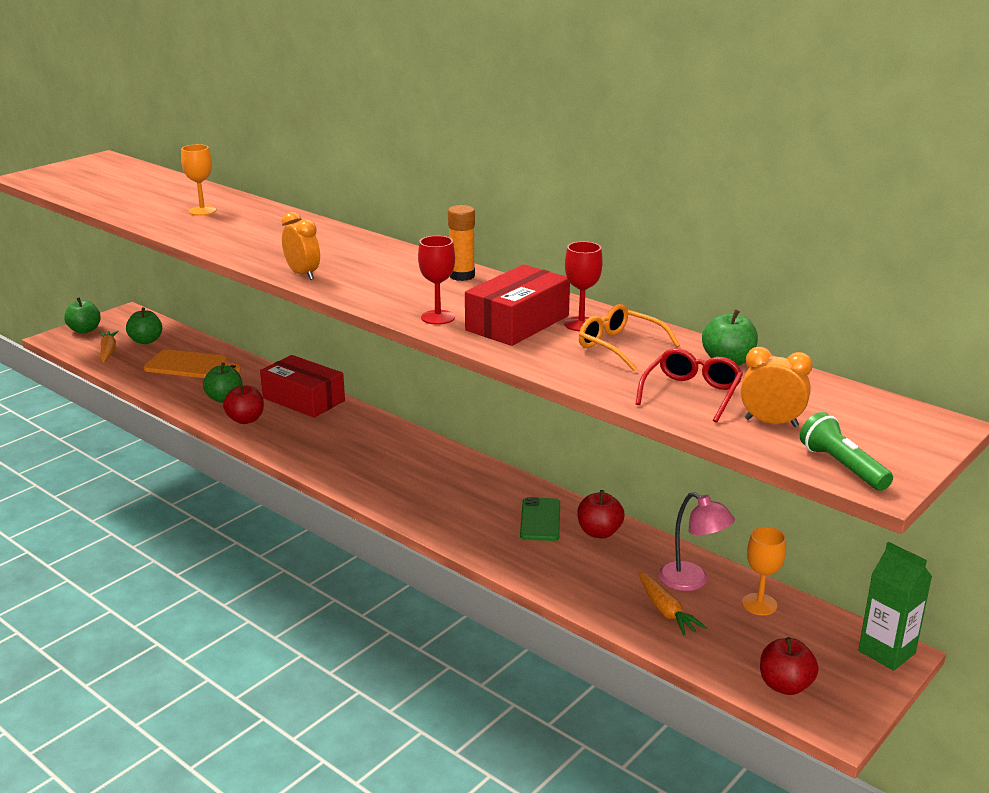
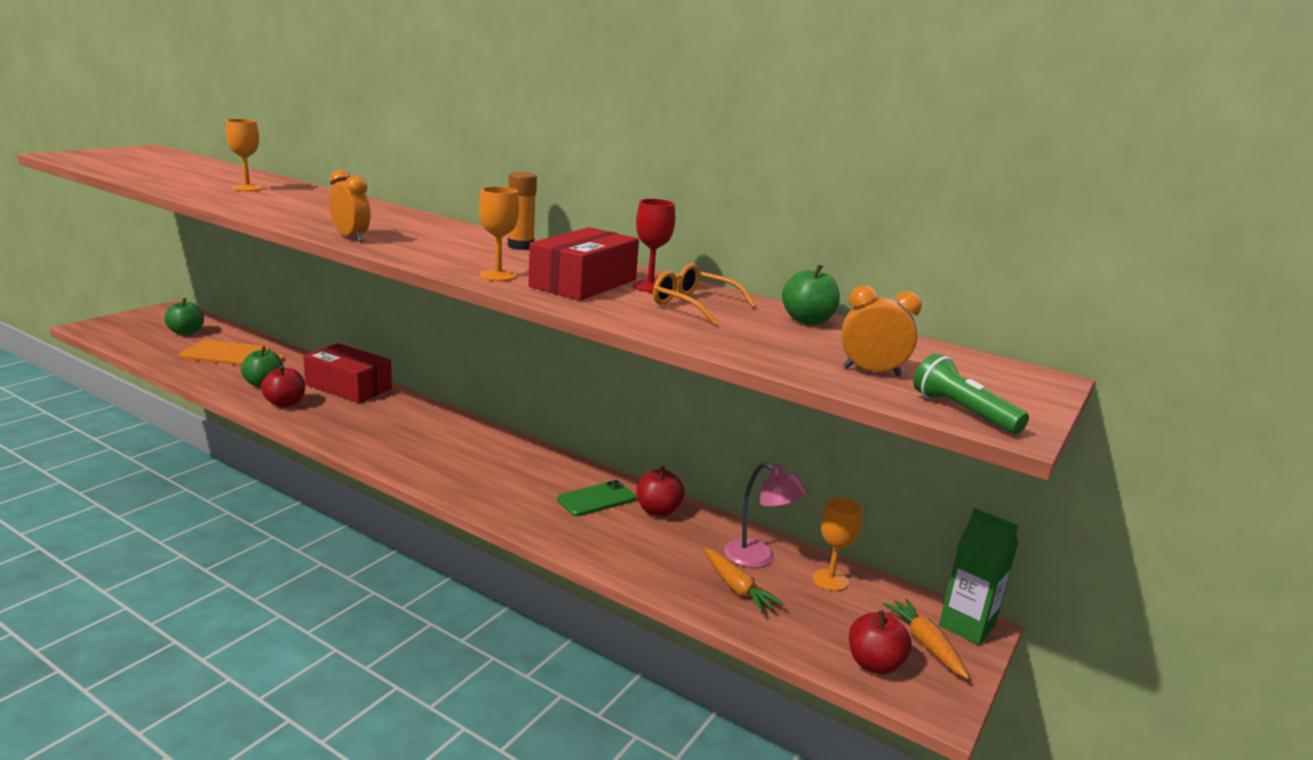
camera: 10 degrees left, 5 degrees down
(85, 330) = (121, 321): green apple -> none
(108, 351) = (143, 340): orange carrot -> orange carrot (926, 644)
(438, 317) = (498, 275): red goblet -> orange goblet
(540, 520) = (596, 499): green phone -> green phone turned 60 degrees clockwise
(691, 393) = (780, 345): red glasses -> none

